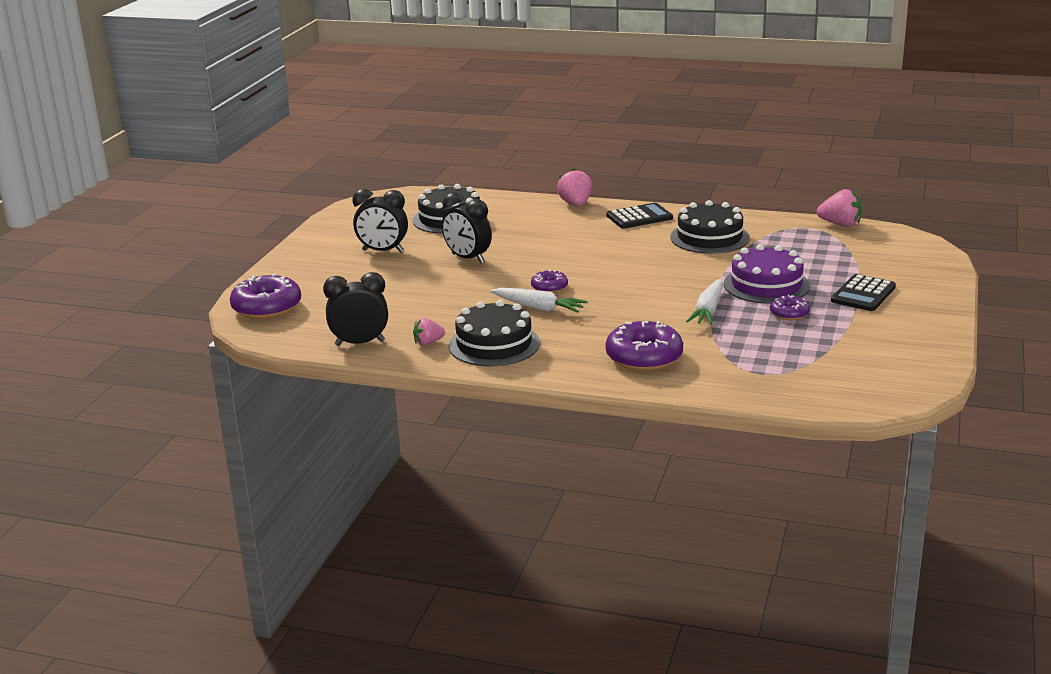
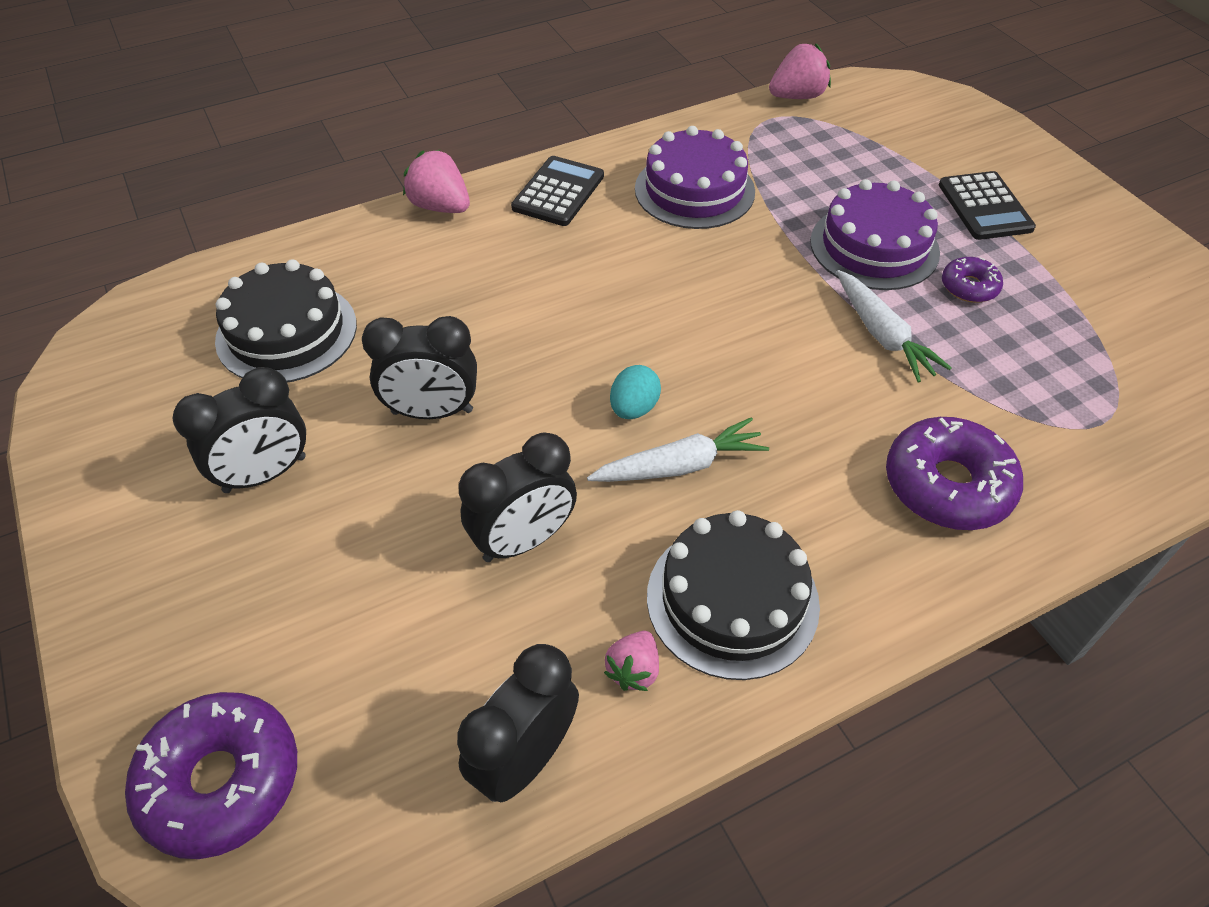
camera: 45 degrees left, 25 degrees up
(444, 301) = (524, 541): none -> black clock
(549, 287) = (634, 408): purple donut -> turquoise egg
(709, 237) = (694, 190): black cake -> purple cake

